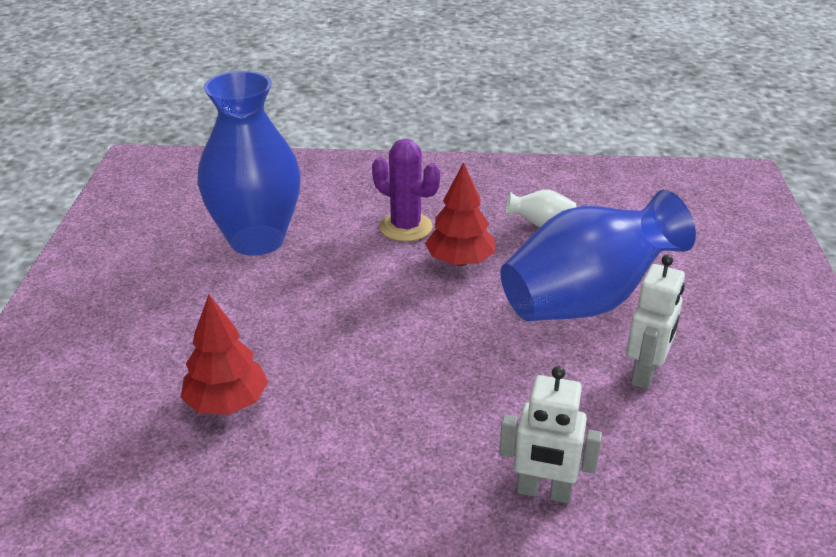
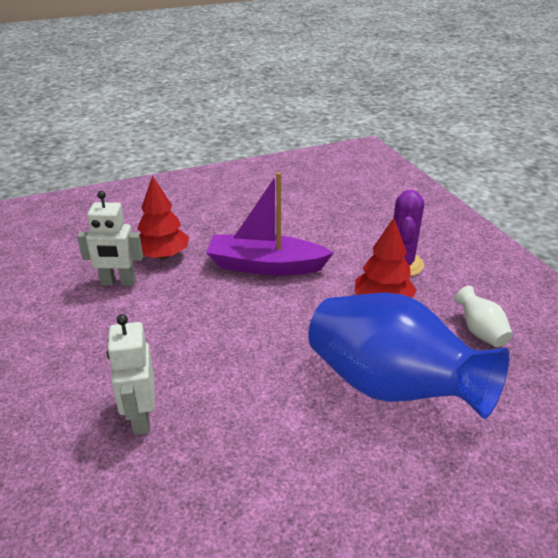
camera: 65 degrees right, 0 degrees up
(257, 240) = (325, 212): blue vase -> none
(330, 320) = (265, 266): none -> purple boat
(645, 373) = (317, 451): white robot -> white robot (118, 282)

